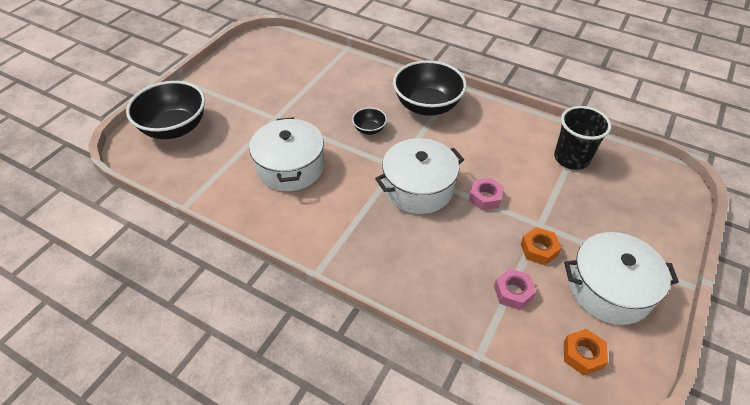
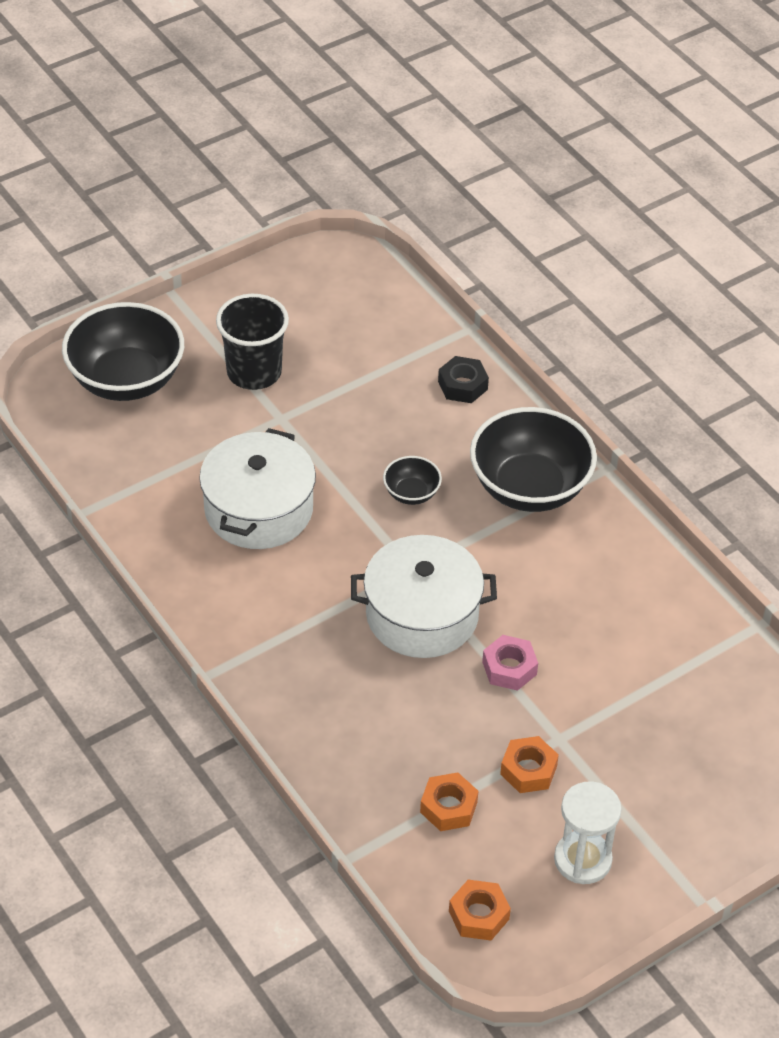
camera: 25 degrees right, 0 degrees up
(360, 72) = (462, 385): none -> black nut
(513, 292) = (448, 807): pink nut -> orange nut
(571, 158) = (691, 664): black cup -> black cup (254, 372)
(609, 289) = (582, 859): white pot -> white hourglass

